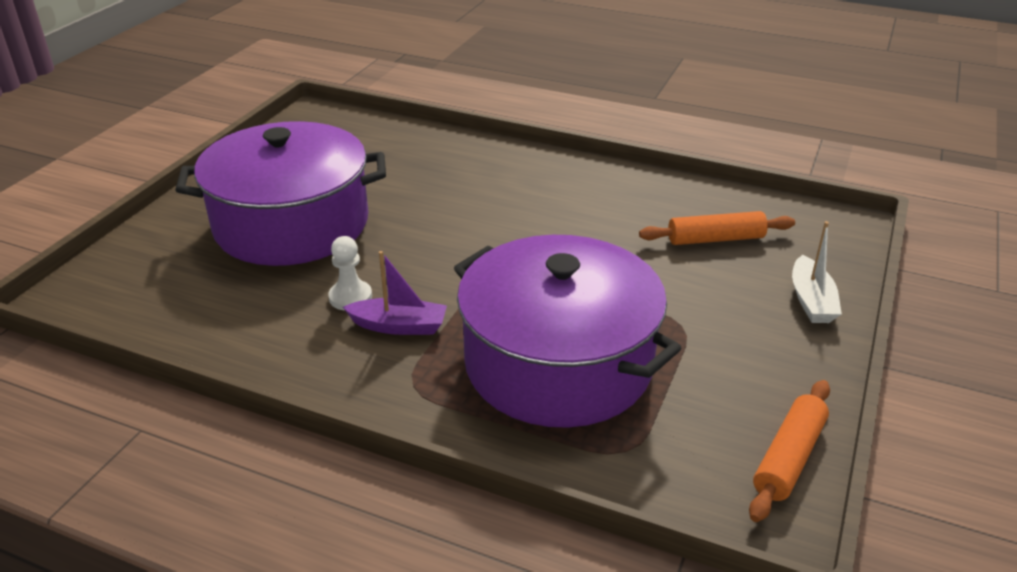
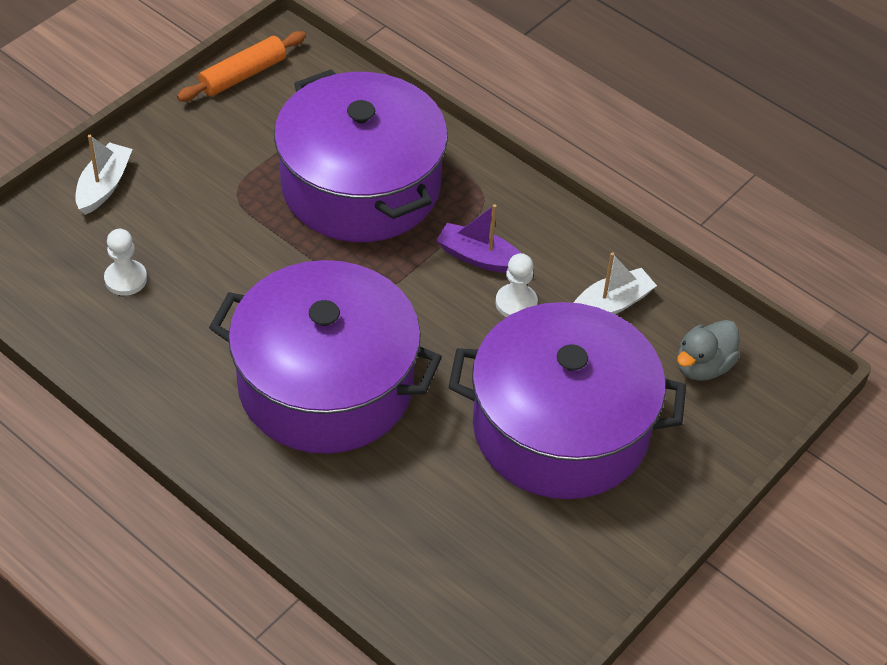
camera: 165 degrees left, 15 degrees up
(156, 288) = (703, 366): none -> grey duck
(252, 316) = (611, 304): none -> white boat
(498, 211) = (326, 384): none -> purple pot
(715, 239) = (126, 279): orange rolling pin -> white pawn

